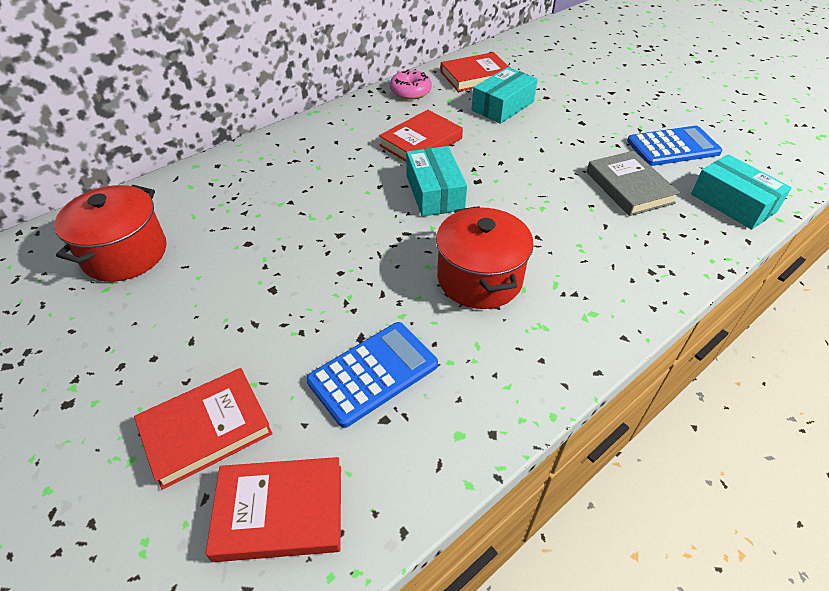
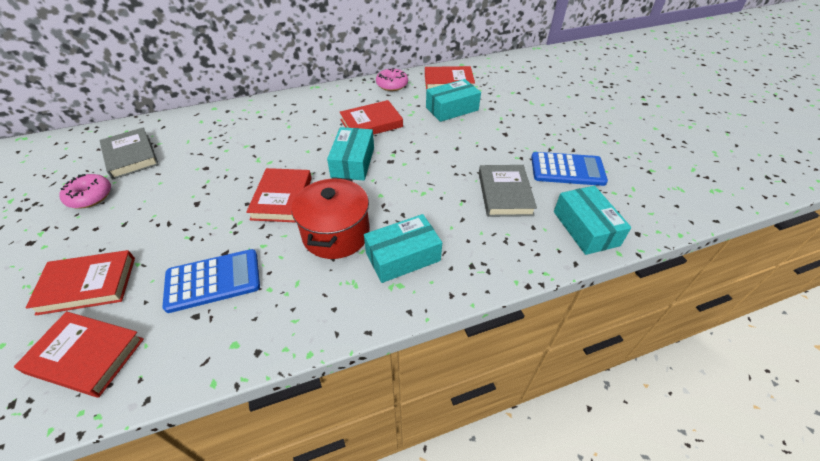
camera: 20 degrees right, 0 degrees up
(108, 320) = (90, 196): none -> pink donut
(125, 254) = (131, 156): red pot -> grey book
(380, 255) = (282, 198): none -> red book
(573, 282) = (403, 256): none -> turquoise box

